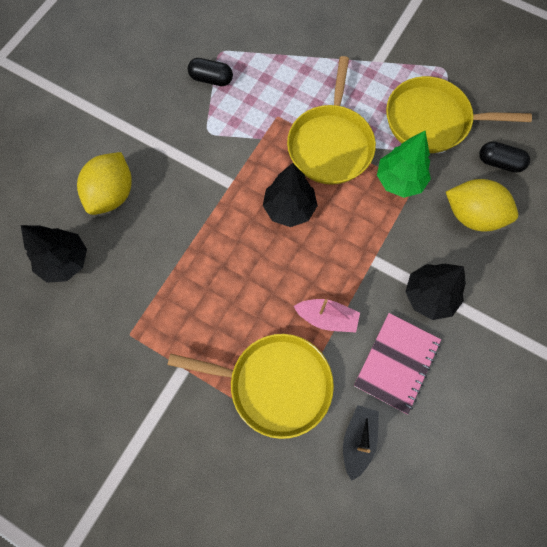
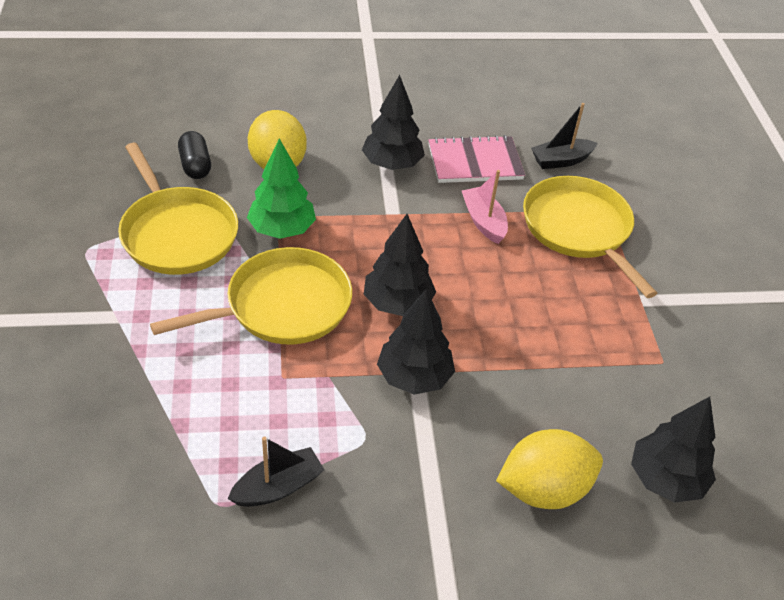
camera: 130 degrees left, 25 degrees down
(211, 79) = (278, 487): black capsule -> black boat
(228, 180) = (414, 377): none -> black tree

